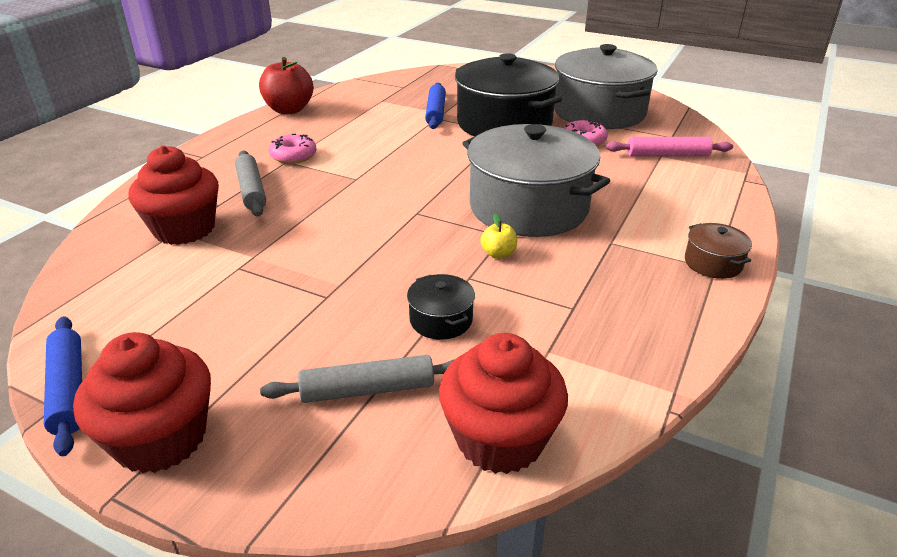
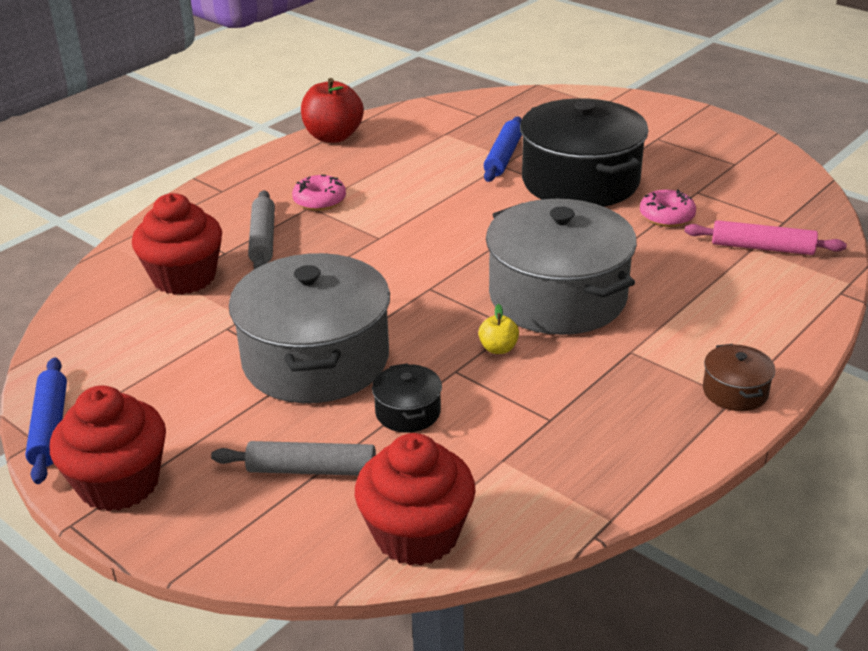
camera: 15 degrees right, 0 degrees up
(599, 112) = (708, 176): grey pot -> grey pot (316, 359)

